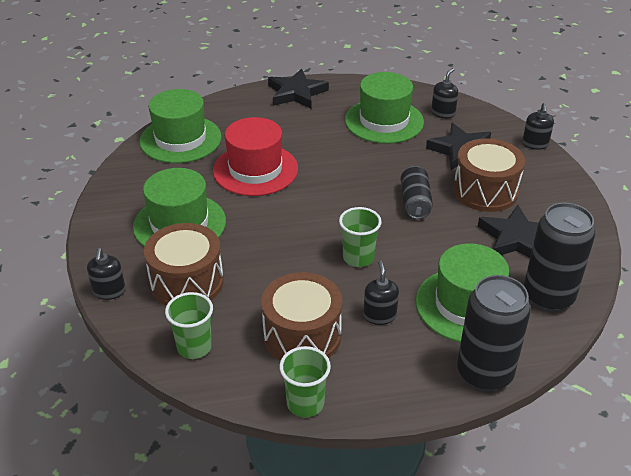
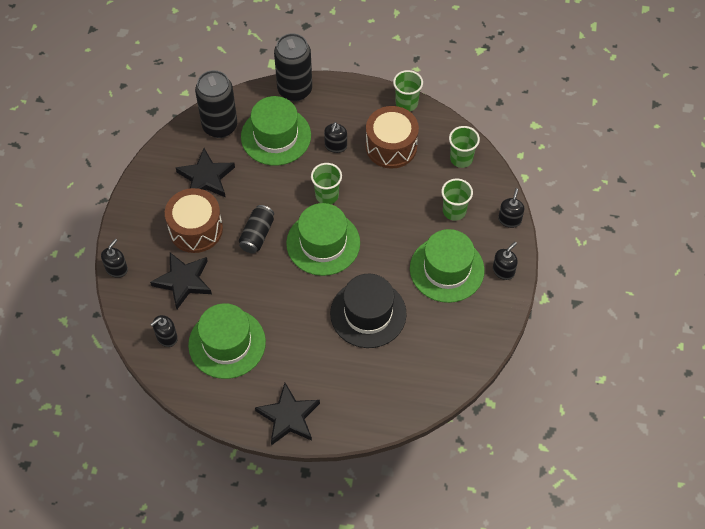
camera: 160 degrees left, 20 degrees up
(109, 238) = (503, 271): none -> black soap dispenser
(180, 139) = (422, 378): green hat -> green hat (323, 243)
(187, 282) = (454, 211): brown drum -> green cup
(255, 170) = (368, 313): red hat -> black hat

